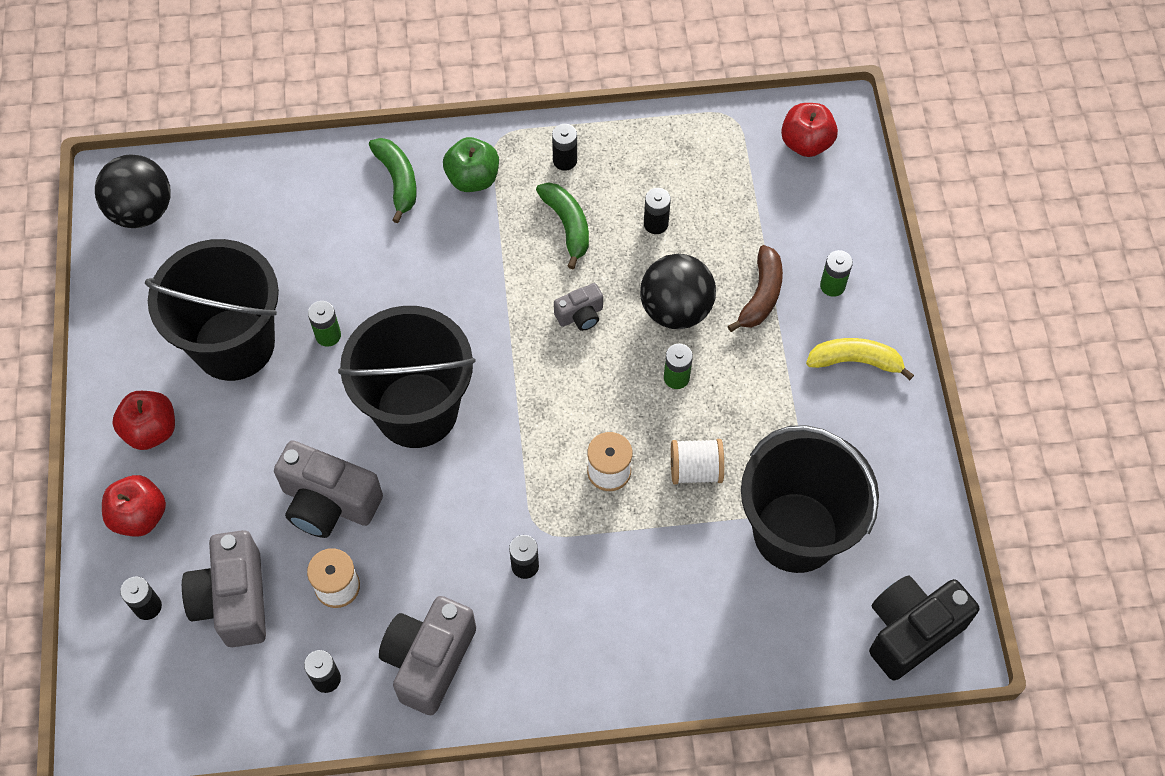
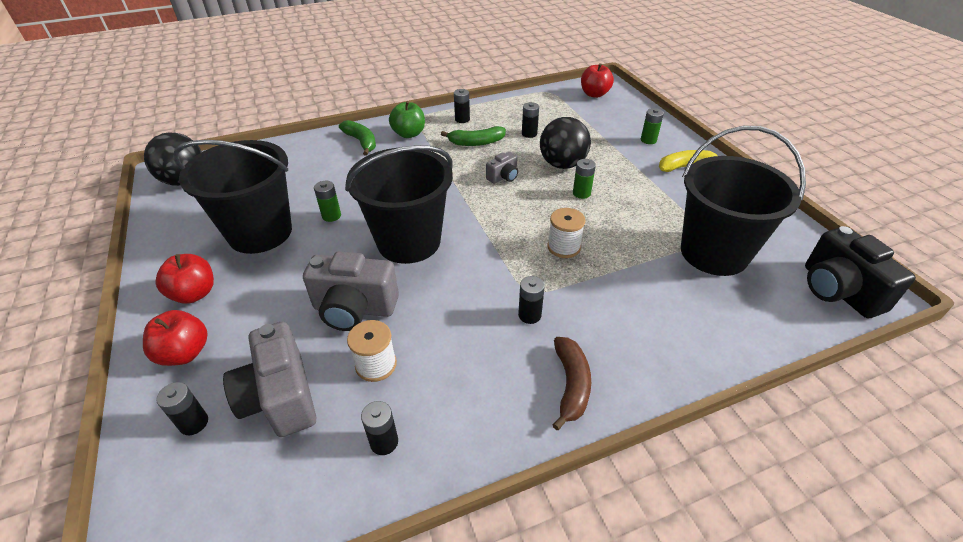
camera: 15 degrees left, 20 degrees down
(429, 660) = (476, 402): grey camera -> none
(567, 225) = (476, 142): green banana -> green banana turned 120 degrees clockwise
(695, 470) = (623, 234): white spool -> none
(761, 295) = (610, 150): brown banana -> brown banana (571, 385)
(911, 631) = (838, 291): black camera -> black camera turned 60 degrees counterclockwise

